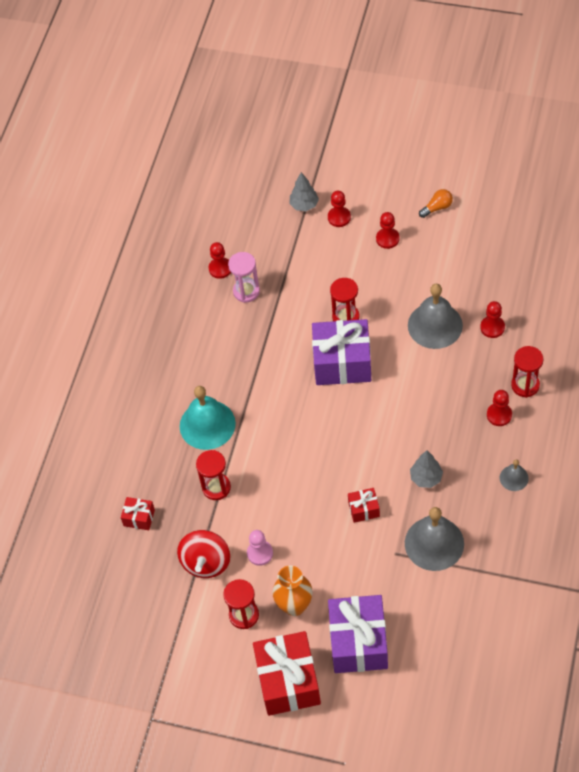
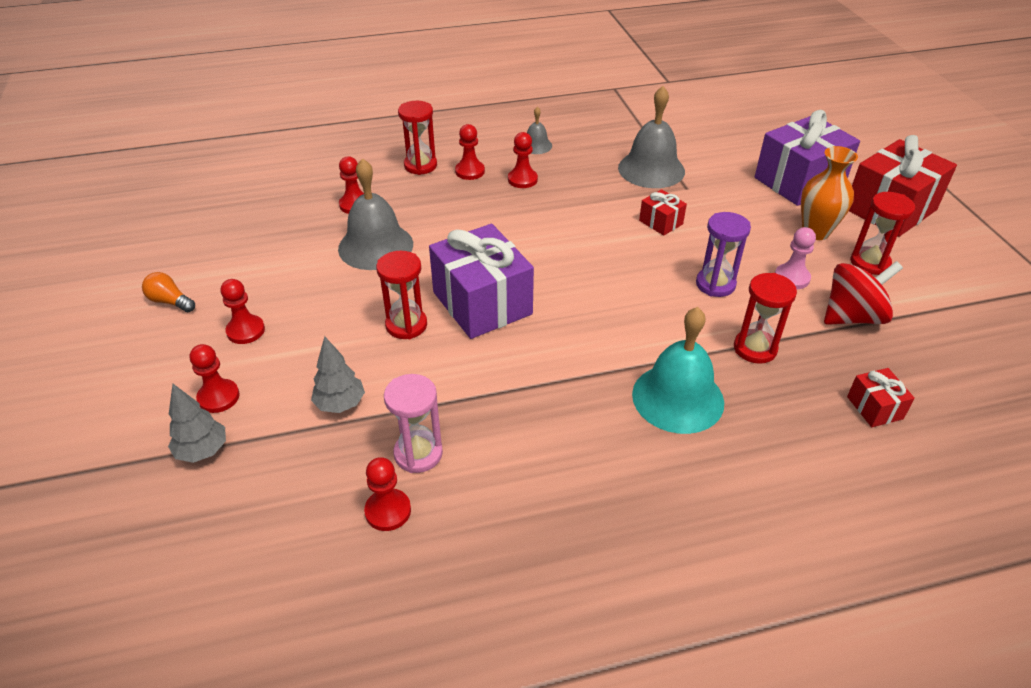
camera: 125 degrees left, 15 degrees down
(281, 502) = (715, 284): none -> purple hourglass
(426, 478) = (584, 194): grey tree -> grey tree (340, 404)
(468, 445) = (522, 179): none -> red pawn

